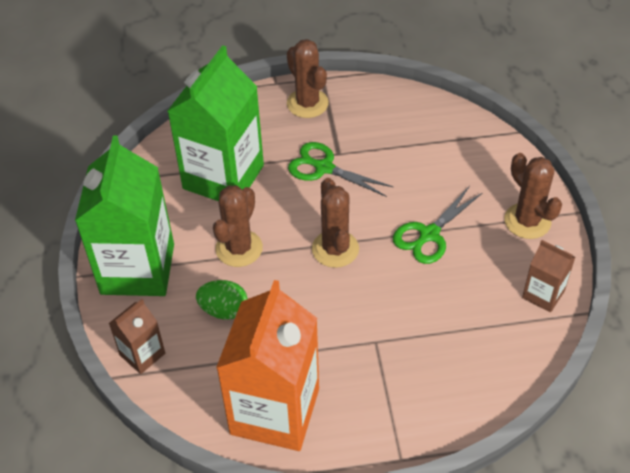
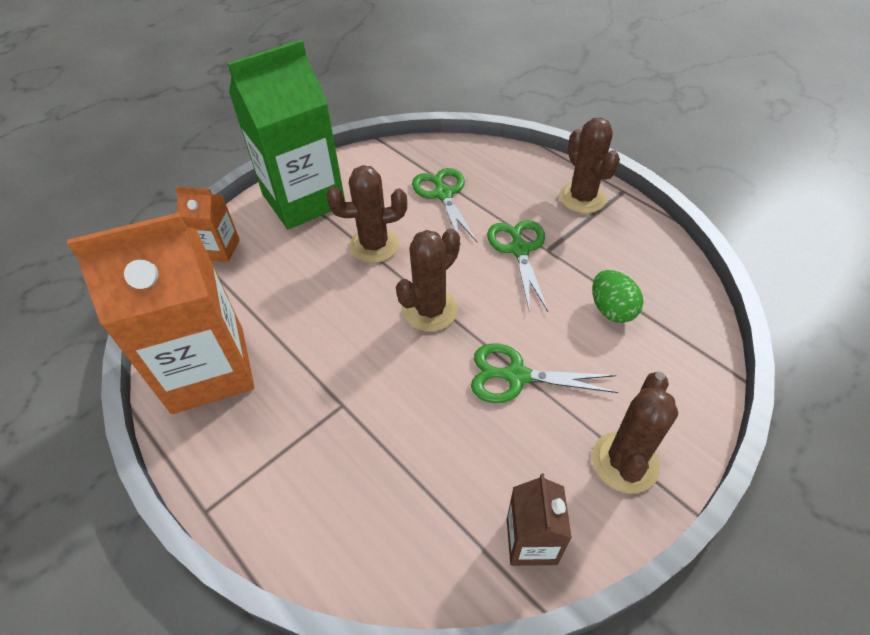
camera: 55 degrees right, 0 degrees up
(142, 354) = (219, 249): brown carton -> orange carton
(223, 177) = (443, 194): green carton -> green scissors
(224, 310) = (299, 273): green egg -> green egg (611, 310)
(307, 103) = (582, 198): brown cactus -> brown cactus turned 45 degrees counterclockwise

